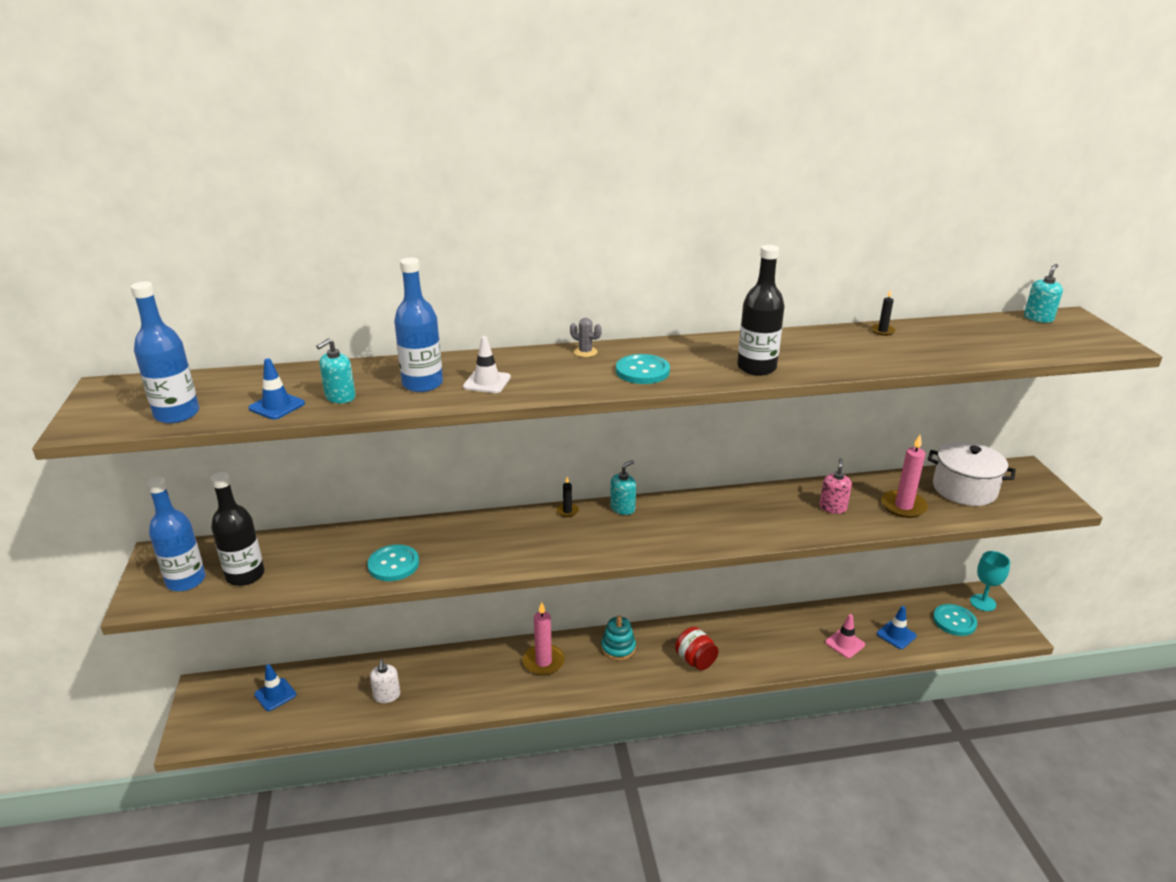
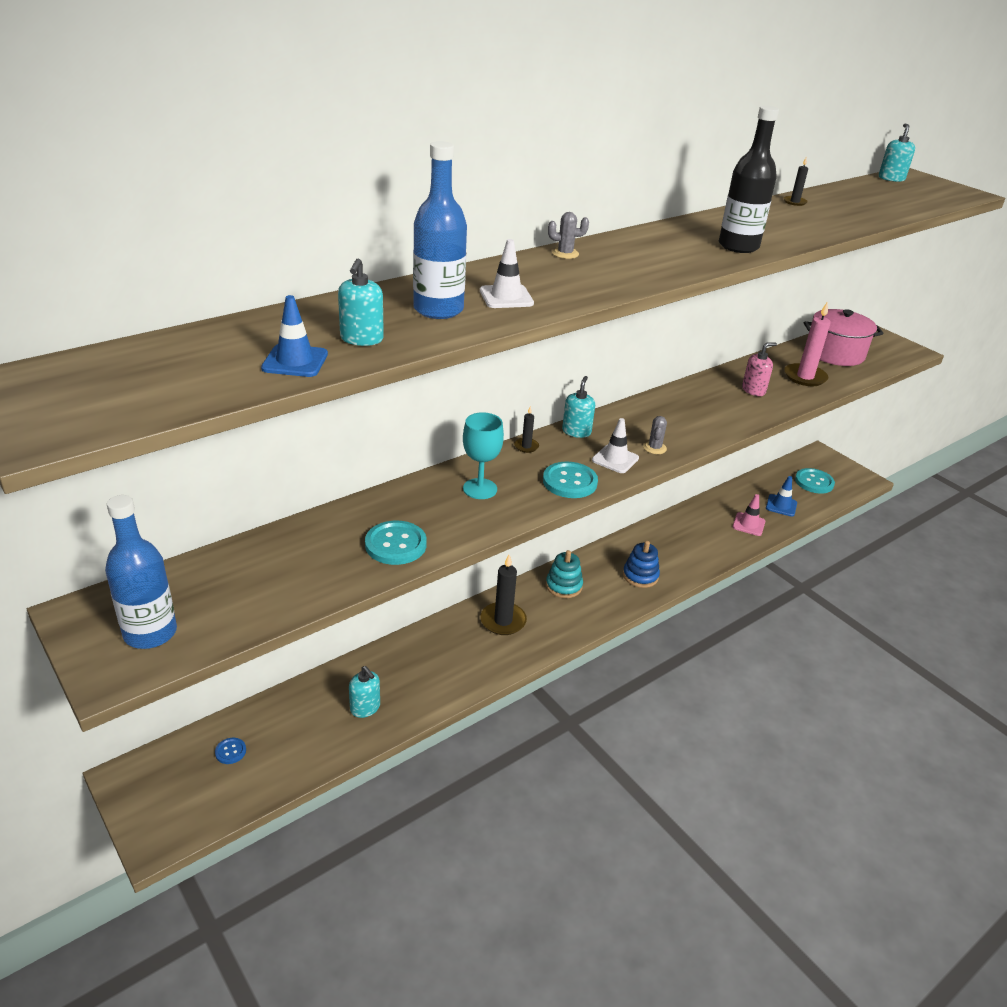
camera: 30 degrees left, 5 degrees up
(177, 414) = (170, 394): blue bottle -> none
(245, 575) = (225, 605): black bottle -> none
(275, 694) = (230, 751): blue traffic cone -> blue button
(387, 696) = (365, 708): white soap dispenser -> turquoise soap dispenser
(543, 662) = (503, 621): pink candle -> black candle
(633, 540) = (615, 459): none -> white traffic cone
(642, 371) = (644, 264): turquoise button -> turquoise button (570, 482)
(679, 539) = (654, 448): none -> grey cactus
(695, 660) = (640, 576): red jar -> blue stacking toy
(833, 508) = (753, 390): pink soap dispenser -> pink soap dispenser turned 75 degrees clockwise
(964, 489) = (835, 353): white pot -> pink pot
(982, 602) = (823, 461): turquoise goblet -> turquoise goblet (480, 489)

